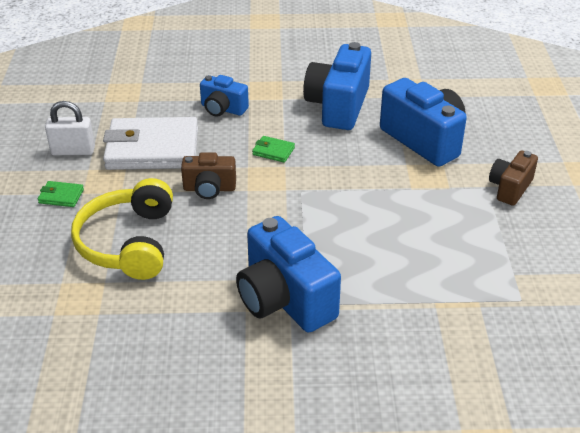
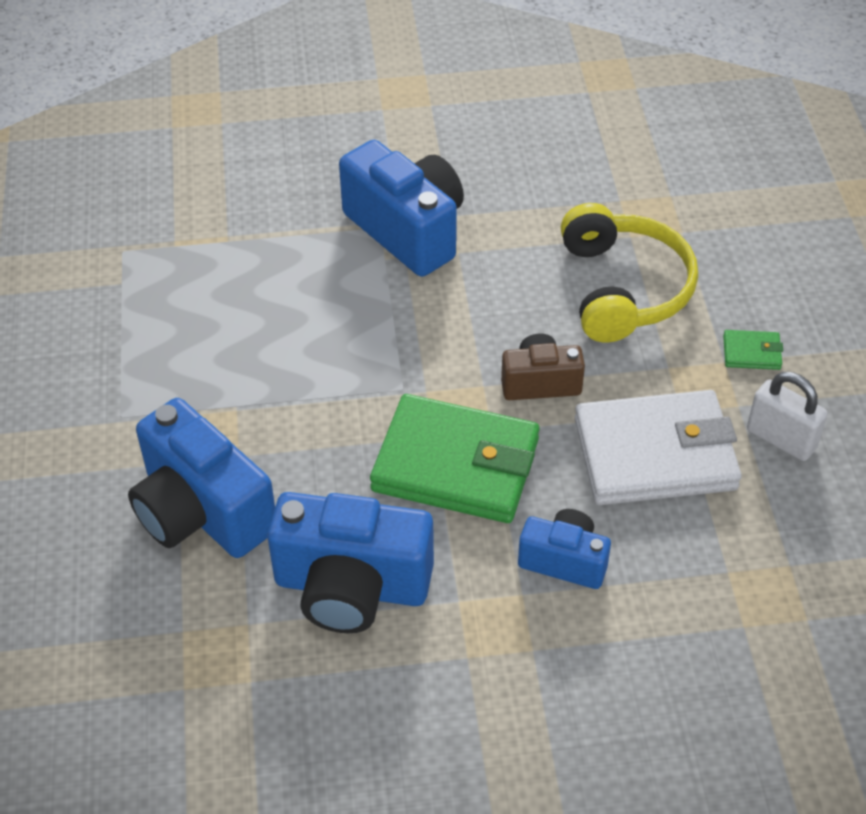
camera: 175 degrees right, 10 degrees up
(73, 151) = (781, 439): white padlock -> white padlock turned 45 degrees clockwise
(273, 151) = (456, 465): green wallet -> green wallet, size x2.49
(338, 106) = (351, 587): blue camera -> blue camera turned 90 degrees clockwise
(510, 188) = (85, 419): brown camera -> none

